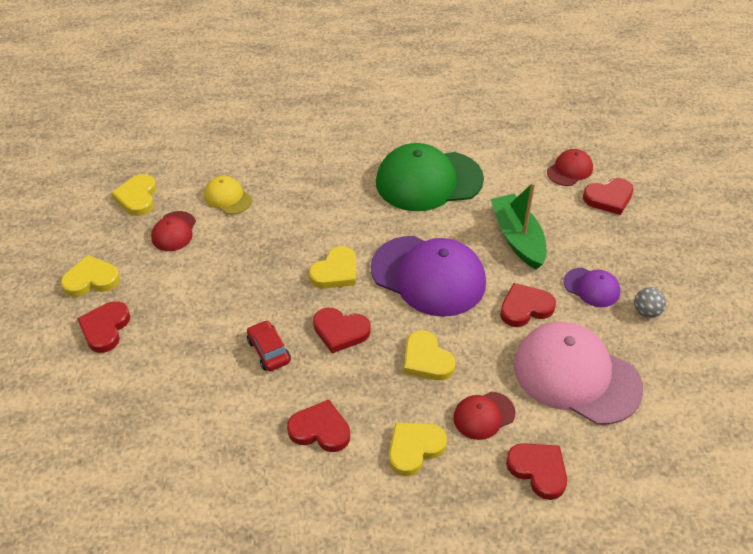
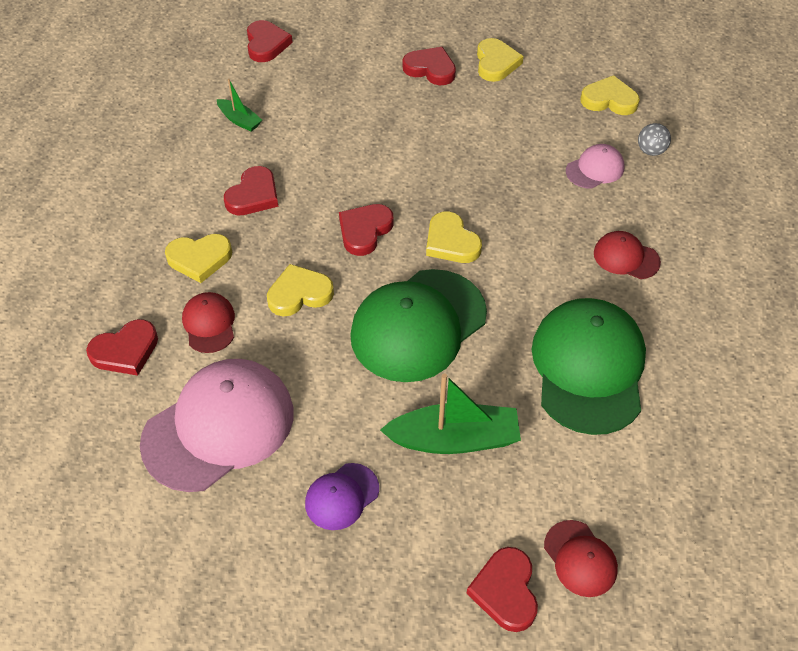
camera: 105 degrees right, 5 degrees up
(174, 231) = (549, 122): red cap -> red cap (626, 257)
(211, 478) = (240, 120): none -> green boat
(227, 197) = (595, 169): yellow cap -> pink cap
(269, 351) = (360, 173): red car -> none
(414, 449) = (199, 259): yellow heart -> yellow heart turned 105 degrees clockwise
(428, 276) = (418, 325): purple cap -> green cap
(525, 308) = (335, 409): red heart -> red heart (266, 44)
(646, 312) = (278, 547): grey ball -> grey ball (651, 151)

